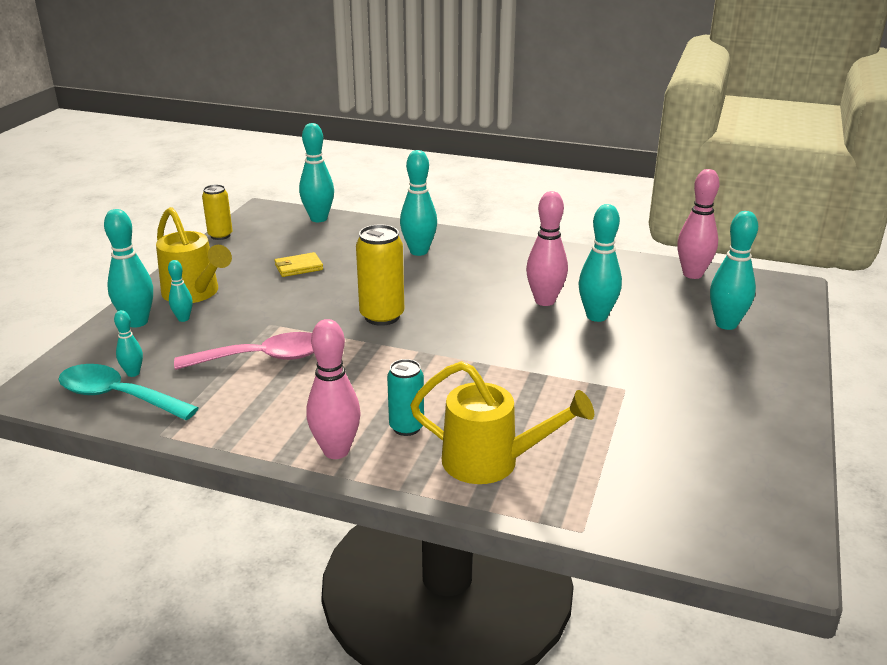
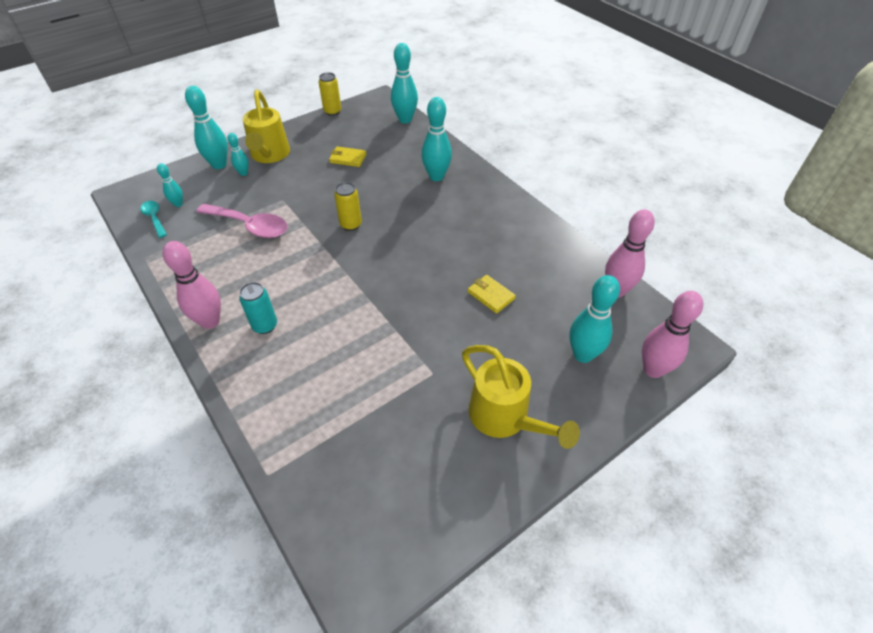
camera: 35 degrees right, 20 degrees up
(117, 396) = (154, 218): turquoise spoon -> turquoise spoon, size x0.55
(382, 316) = (351, 225): yellow can -> yellow can, size x0.65
(491, 462) = (280, 383): yellow watering can -> yellow watering can (505, 418)
(544, 301) = (470, 262): pink bowling pin -> pink bowling pin (653, 369)
(596, 316) = (491, 295): turquoise bowling pin -> yellow wallet

